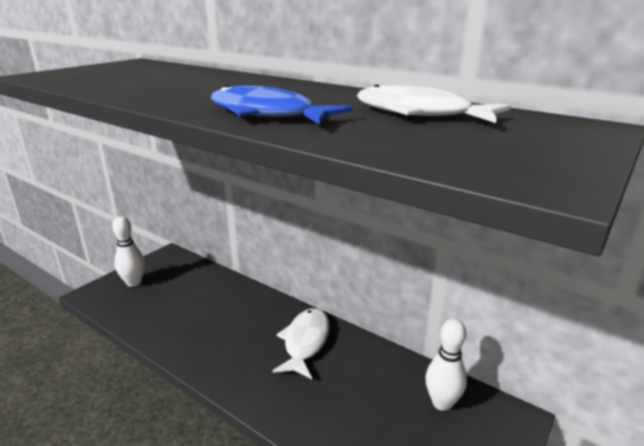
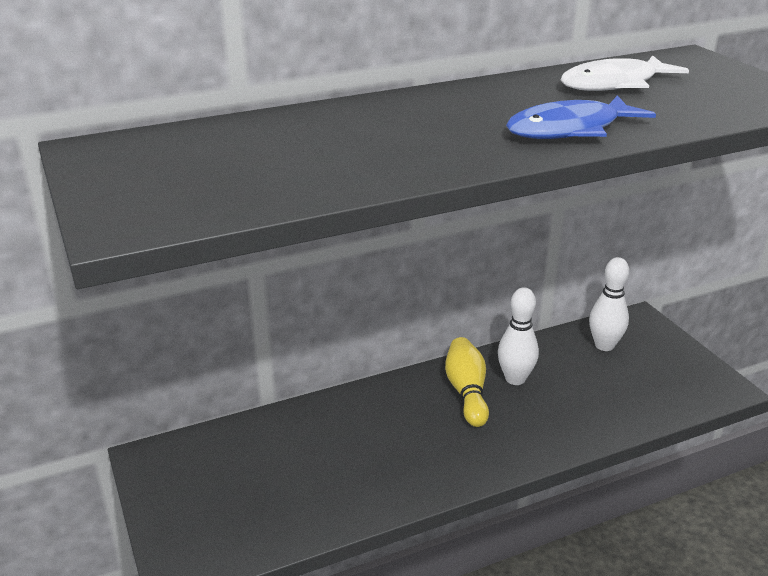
camera: 60 degrees left, 5 degrees up
(134, 283) = (198, 511): white bowling pin -> white bowling pin (515, 379)
(305, 342) = (467, 392): white fish -> yellow bowling pin

